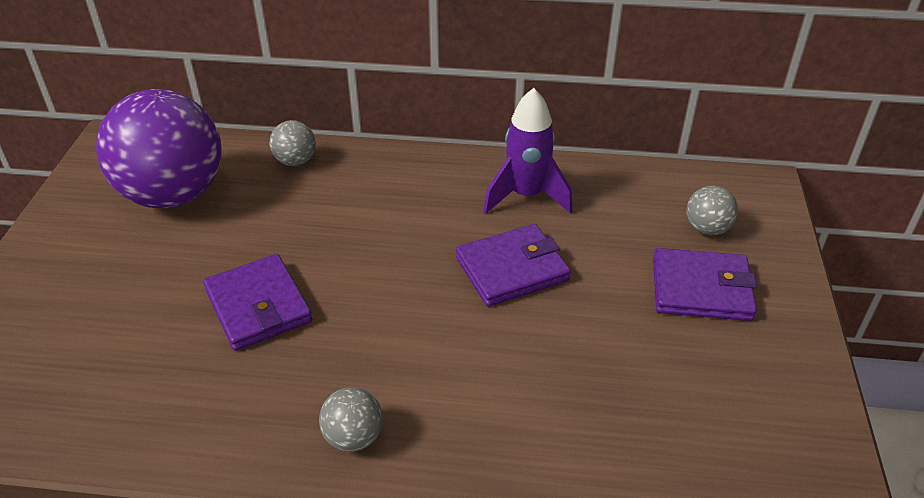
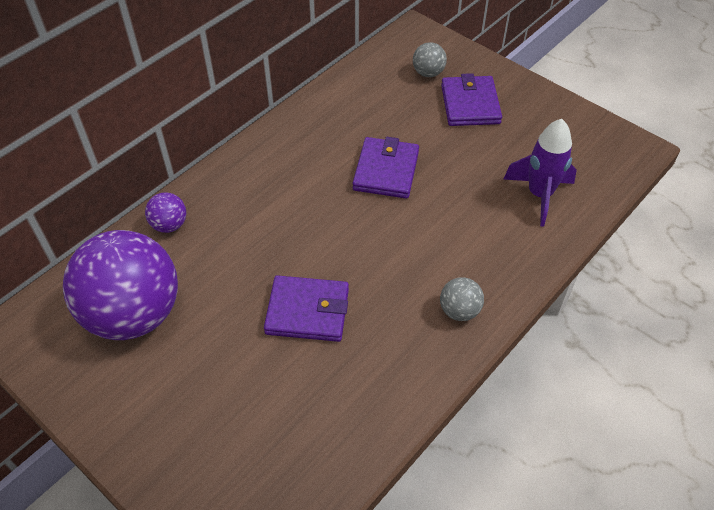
camera: 55 degrees left, 10 degrees up
(295, 161) = (169, 225): grey ball -> purple ball
(526, 196) = (328, 129): purple rocket -> purple rocket (539, 195)
(701, 289) = (470, 104): purple wallet -> purple wallet turned 45 degrees counterclockwise

